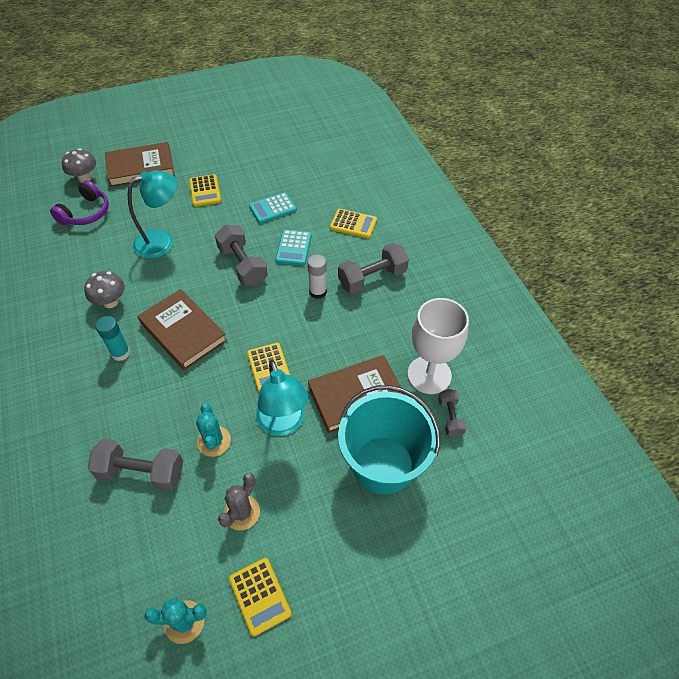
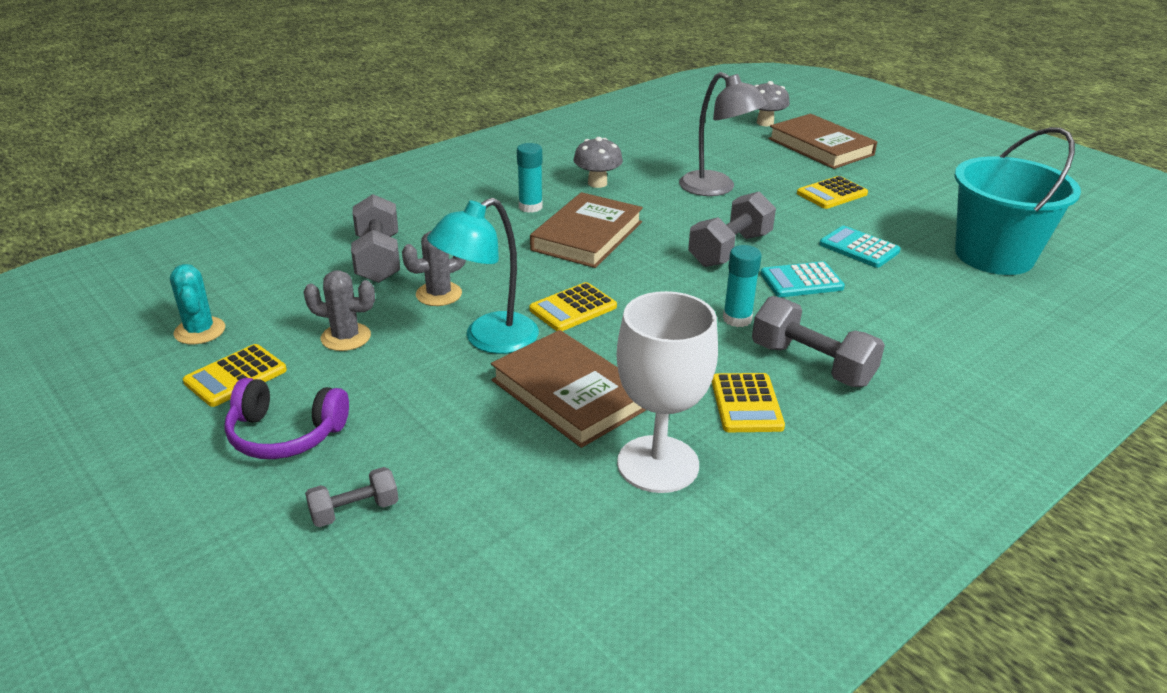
camera: 70 degrees right, 20 degrees down
(86, 213) = (713, 137): purple headphones -> purple headphones (285, 434)
(162, 241) = (716, 188): turquoise lamp -> grey lamp
(214, 441) = (439, 294): turquoise cactus -> grey cactus
(318, 292) = (737, 319): white glue stick -> turquoise glue stick
(353, 224) = (909, 323): yellow calculator -> yellow calculator (746, 404)
(383, 465) = (460, 444): turquoise bucket -> turquoise bucket (994, 256)
(450, 417) = (584, 505): grey dumbbell -> grey dumbbell (354, 511)

